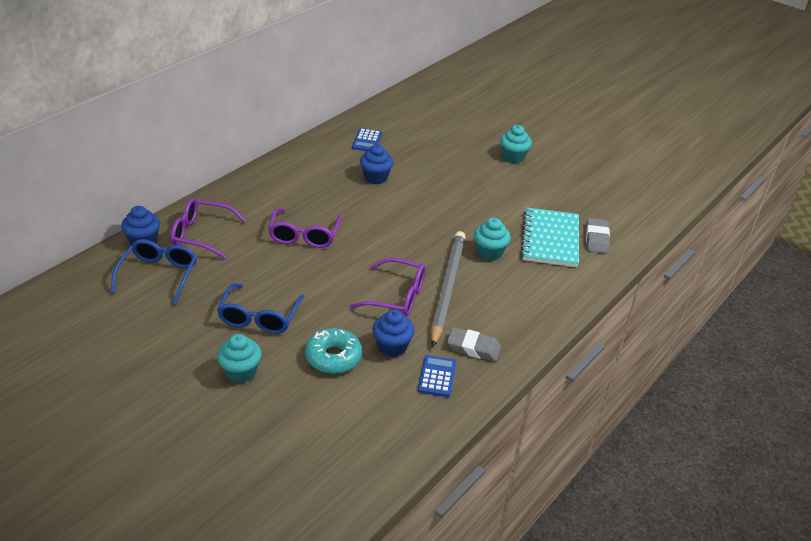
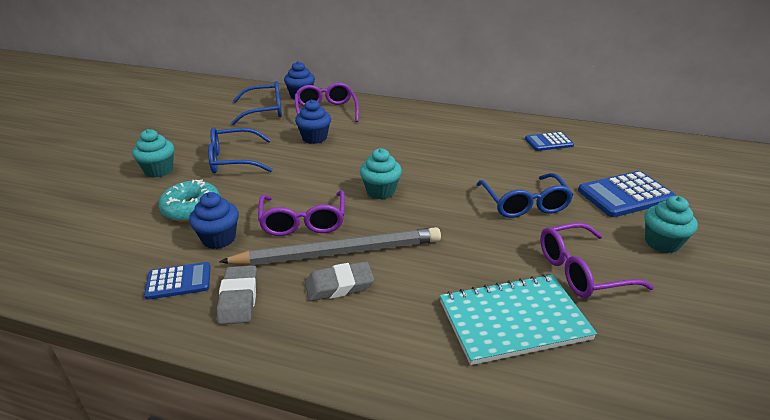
camera: 70 degrees right, 5 degrees down
(304, 235) = (362, 150): purple glasses -> purple glasses (581, 271)
(375, 177) = (492, 162): blue cupcake -> blue cupcake (314, 138)
(441, 187) = (524, 204): none -> blue glasses
(458, 144) = (625, 195): none -> blue calculator
(489, 252) = (433, 269): turquoise cupcake -> turquoise cupcake (380, 191)
(596, 239) = (566, 376): grey eraser -> grey eraser (339, 285)

